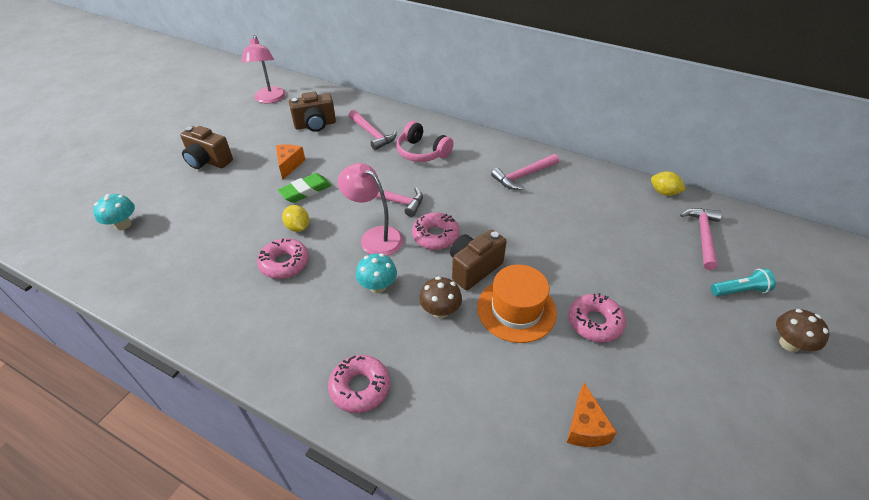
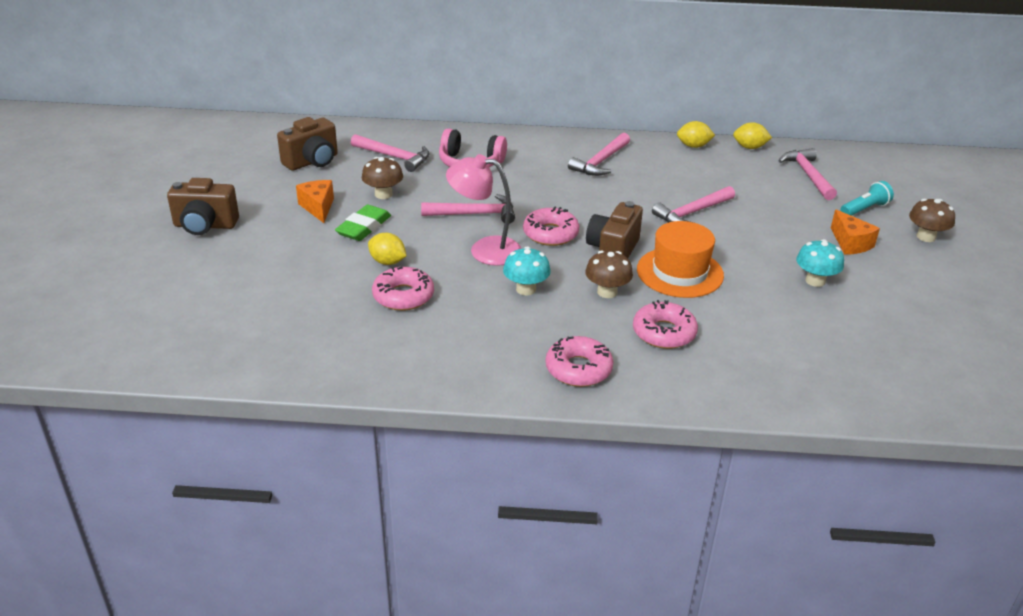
camera: 25 degrees left, 10 degrees down
(123, 224) = (156, 311): turquoise mushroom -> turquoise mushroom (815, 281)
(270, 99) = (222, 146): pink lamp -> none
(340, 165) = (383, 194): none -> brown mushroom
(568, 248) = (692, 213): none -> pink hammer
(585, 427) = (802, 337): orange cheese -> orange cheese (850, 243)
(595, 322) = (758, 263): pink donut -> pink donut (664, 333)
(613, 179) = (693, 146): none -> yellow lemon

